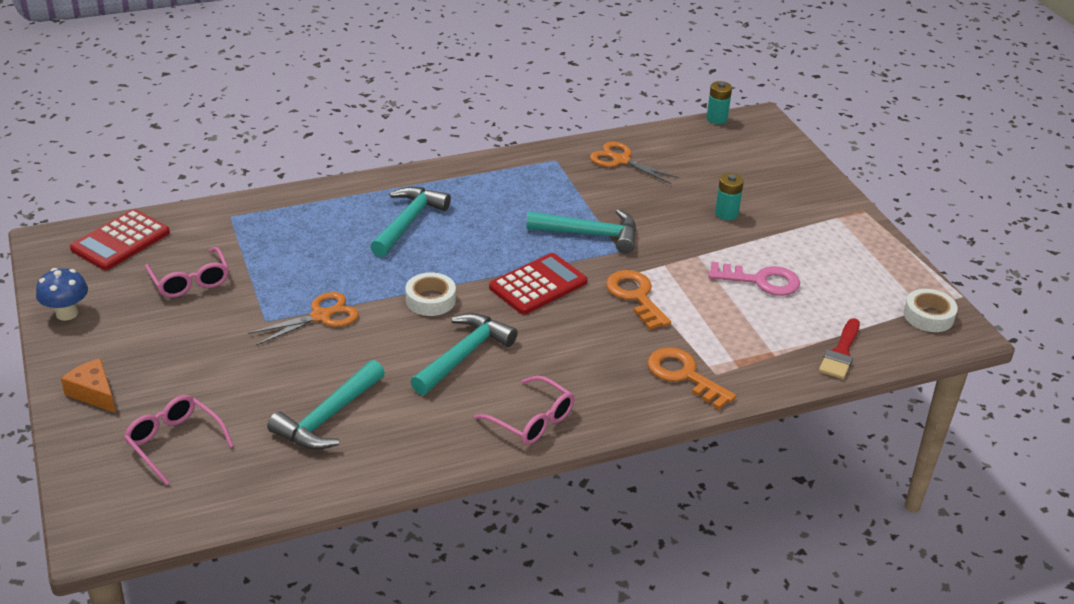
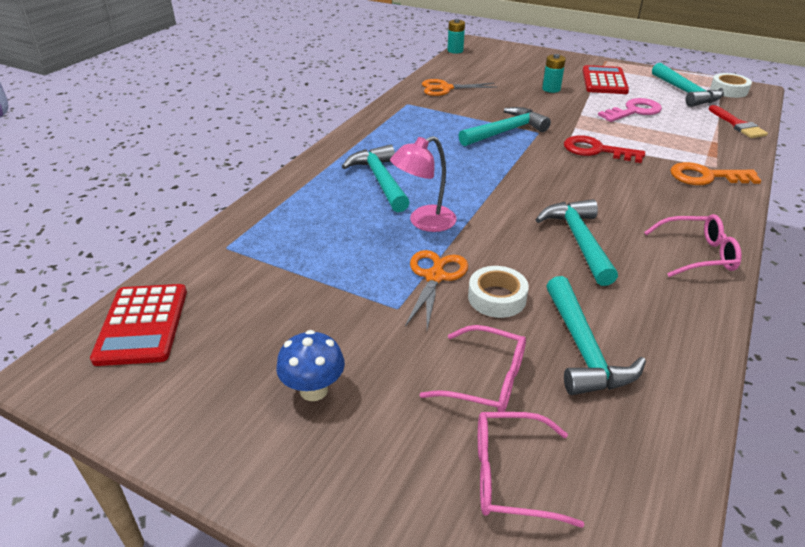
camera: 40 degrees left, 0 degrees up
(67, 313) = (185, 430): blue mushroom -> blue mushroom (314, 390)
(94, 393) = (347, 491): orange cheese -> none
(190, 281) = (274, 318): pink glasses -> pink glasses (486, 380)
(381, 274) = (424, 222): none -> pink lamp
(430, 300) = (489, 219): white tape -> white tape (497, 298)
(538, 285) = (534, 173): red calculator -> red calculator (604, 81)
(635, 296) = (596, 150): orange key -> red key
(869, 292) = (686, 92): none -> turquoise hammer

